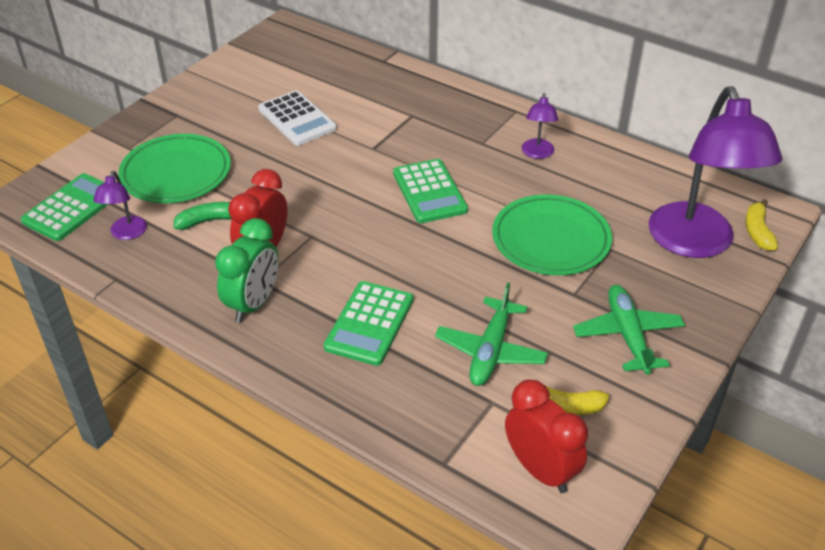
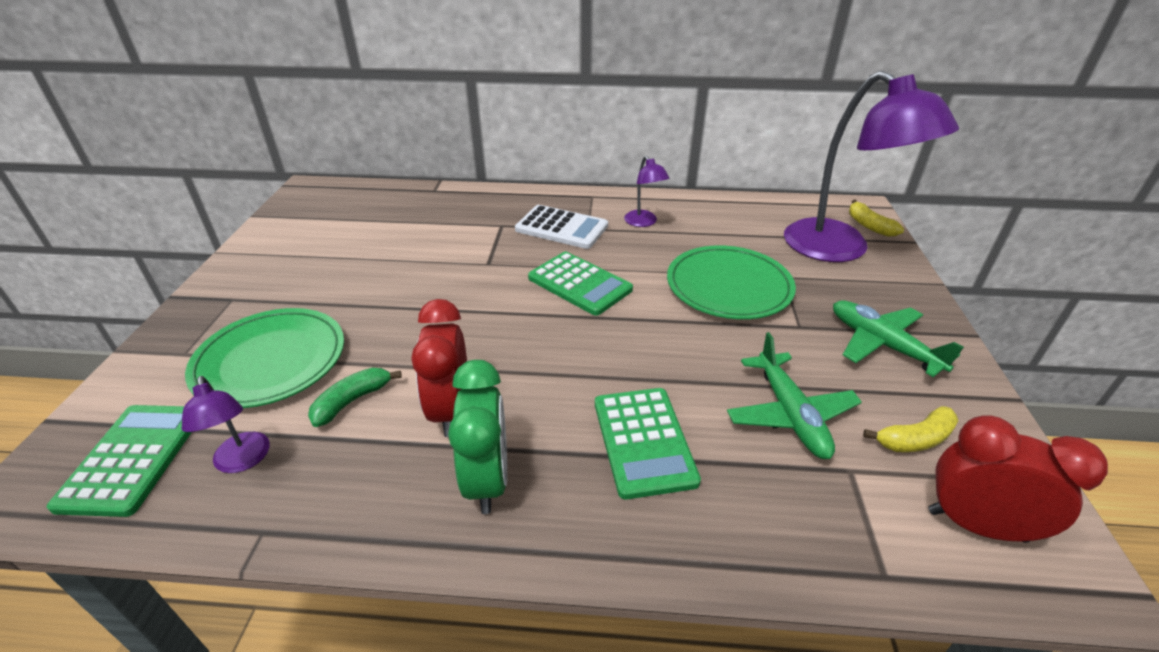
camera: 30 degrees left, 5 degrees down
(297, 119) = (384, 261): white calculator -> white calculator (561, 228)

